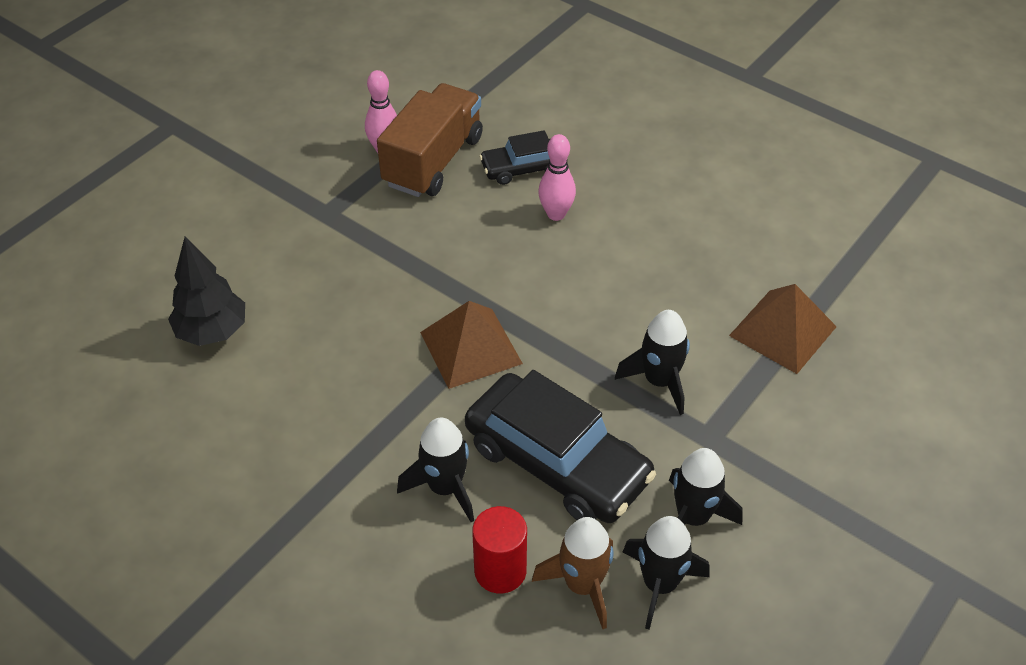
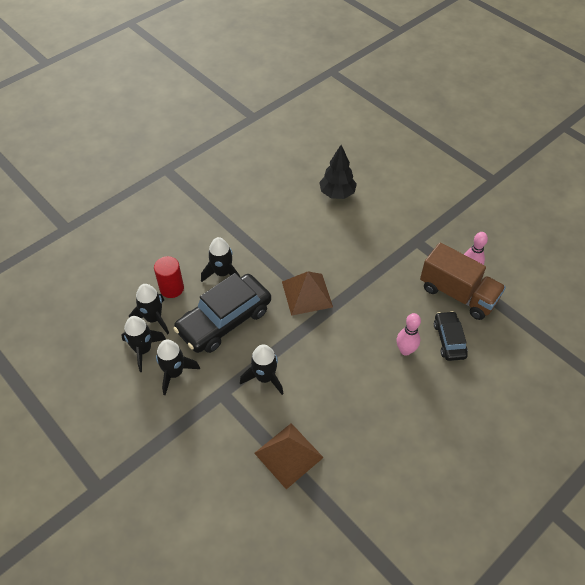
camera: 100 degrees right, 5 degrees up
(582, 585) = (153, 318): brown rocket -> black rocket

